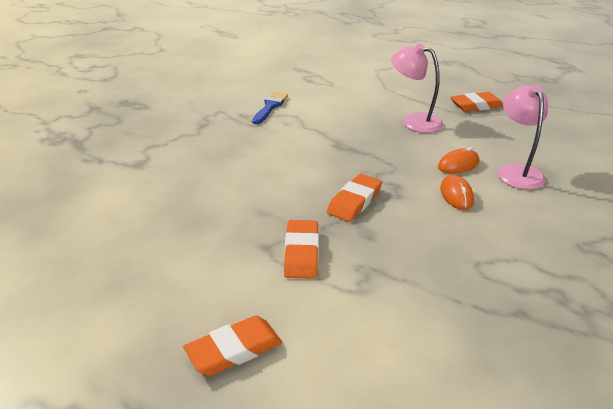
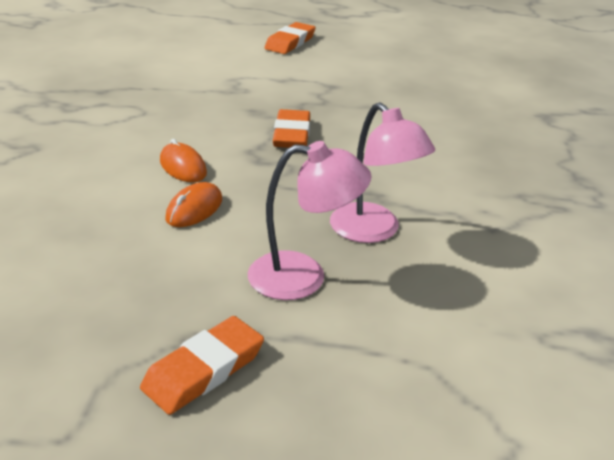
camera: 150 degrees right, 0 degrees up
(270, 107) = (550, 235): blue brush -> none
(301, 253) = (300, 88): orange eraser -> none
(517, 171) = (106, 221): pink lamp -> pink lamp (374, 231)

